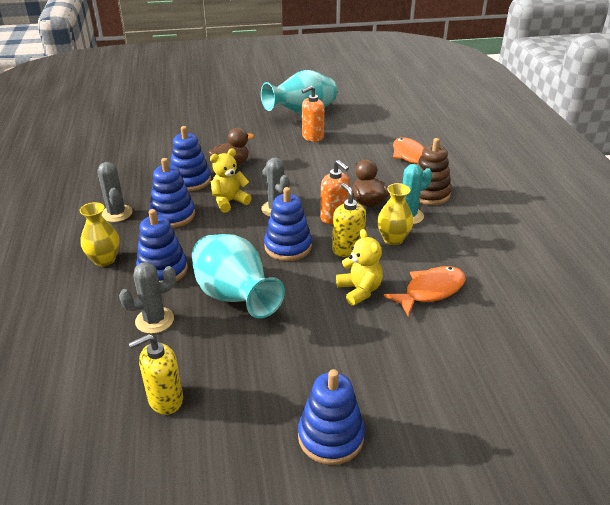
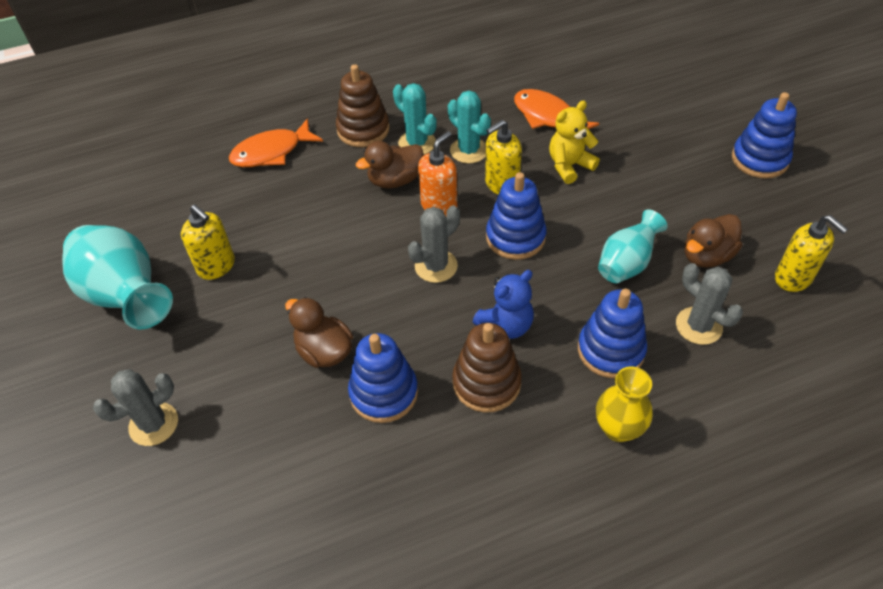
camera: 100 degrees left, 15 degrees up
(116, 213) = (504, 463): grey cactus -> grey cactus (153, 424)
(173, 215) = (486, 383): blue stacking toy -> brown stacking toy
(211, 229) = (506, 325): none -> blue teddy bear
(219, 348) = (706, 256): none -> brown duck
(229, 201) = (431, 323): yellow teddy bear -> none
(234, 297) = (626, 264): turquoise vase -> turquoise vase, size x0.60
(312, 137) = (216, 266): orange soap dispenser -> yellow soap dispenser
(393, 239) = (469, 150): yellow vase -> turquoise cactus

